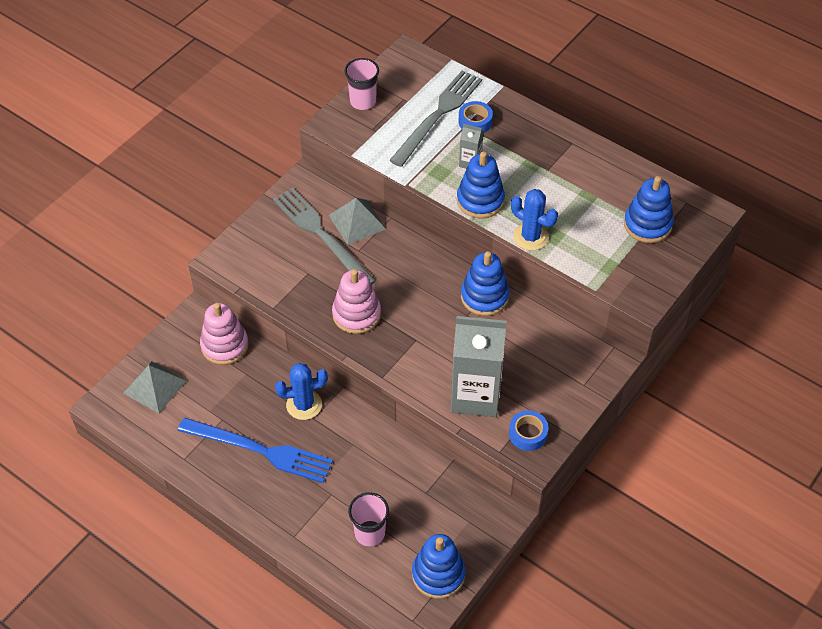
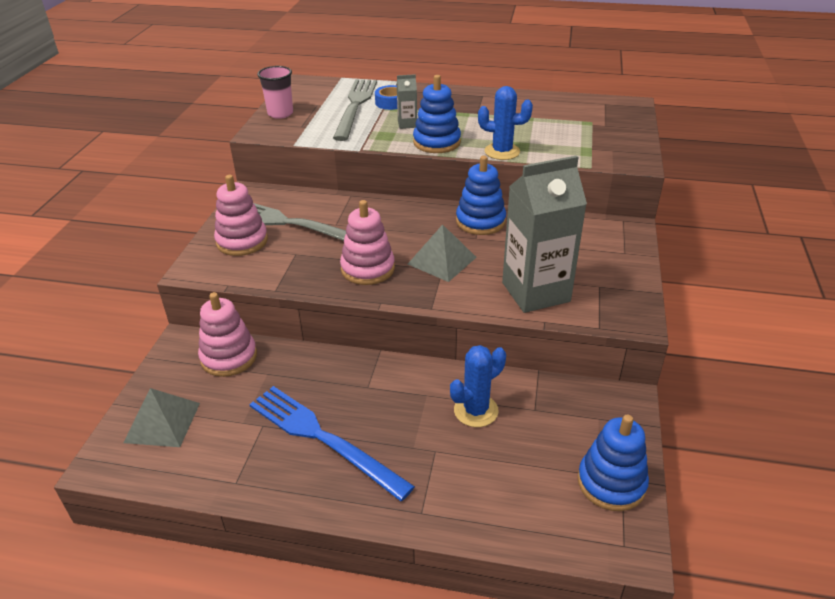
camera: 25 degrees left, 15 degrees down
(259, 450) = (324, 439): blue fork -> blue fork turned 135 degrees counterclockwise
(272, 241) = (242, 241): none -> pink stacking toy
(304, 405) = (349, 379): blue cactus -> blue cactus (476, 410)
(357, 222) = (320, 206): grey pyramid -> grey pyramid (442, 260)
(370, 533) = (506, 472): pink cup -> none
(528, 434) = (612, 304): blue tape -> none
(647, 224) = (589, 121): blue stacking toy -> none

